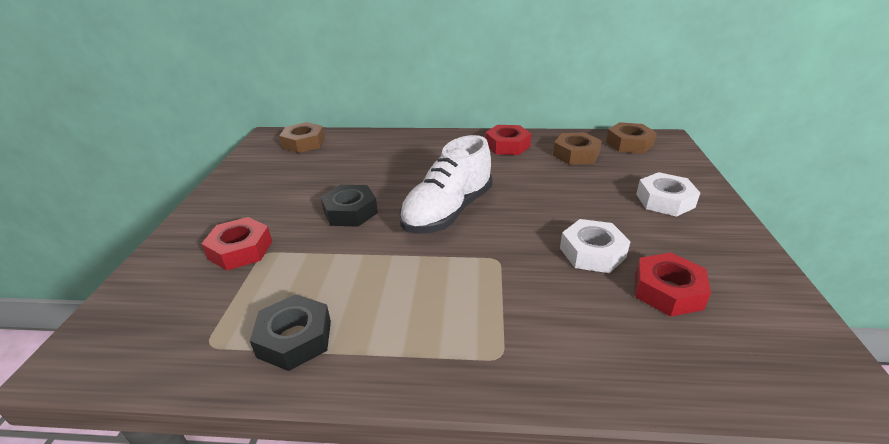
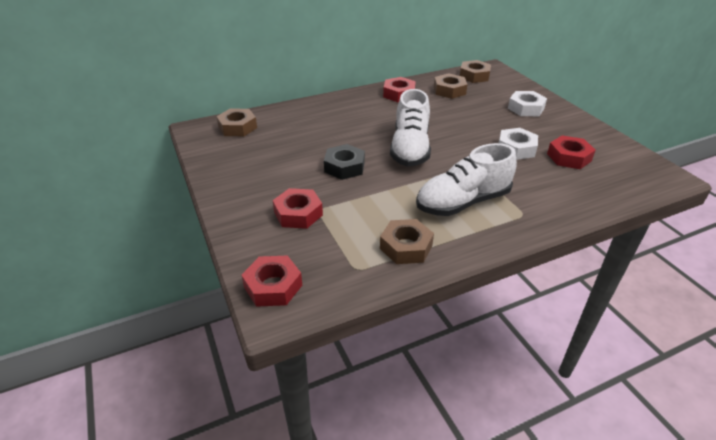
camera: 30 degrees left, 5 degrees up
(110, 326) = (273, 286): none -> red nut
(295, 338) = (406, 247): black nut -> brown nut
(434, 304) = (462, 202): none -> white shoe

